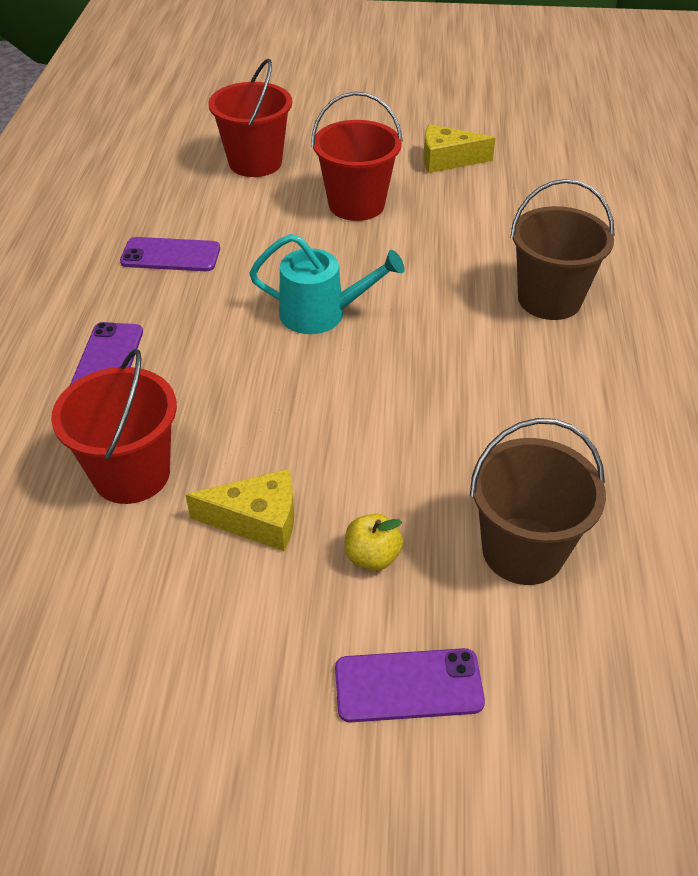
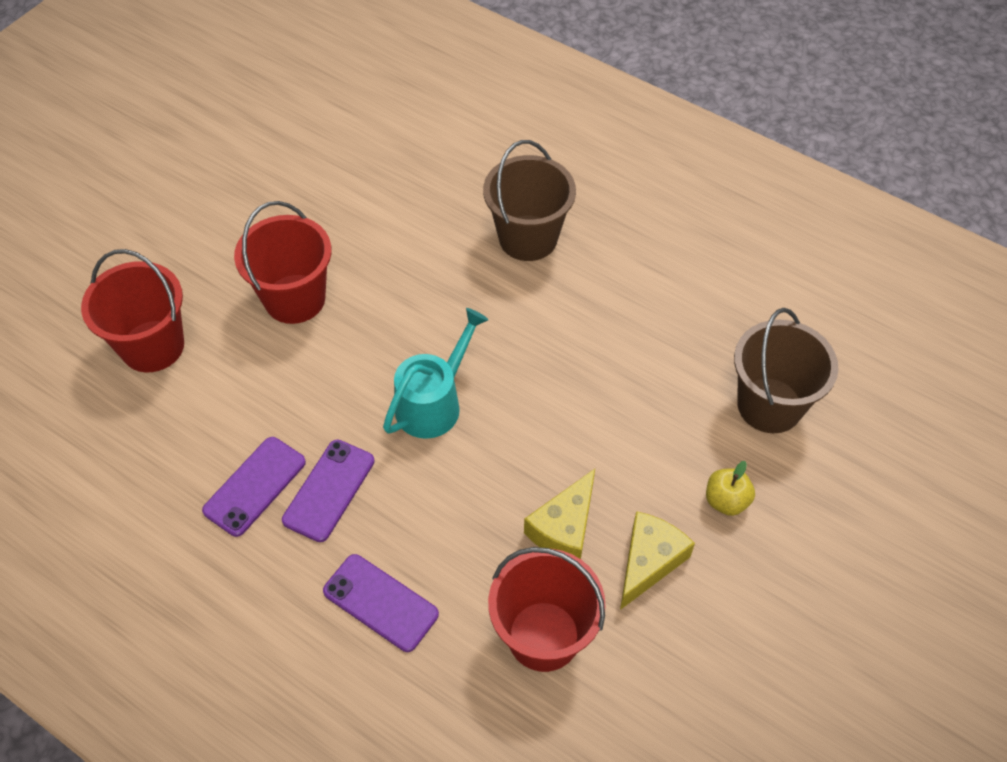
camera: 60 degrees left, 10 degrees up
(408, 685) = (845, 534): purple phone -> purple phone (329, 490)
(447, 160) = (282, 195): yellow cheese -> yellow cheese (564, 528)

